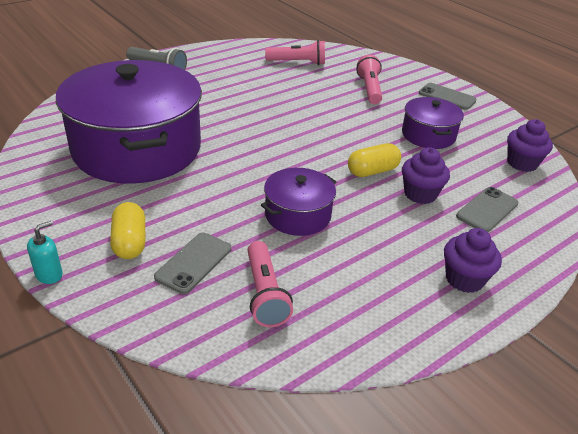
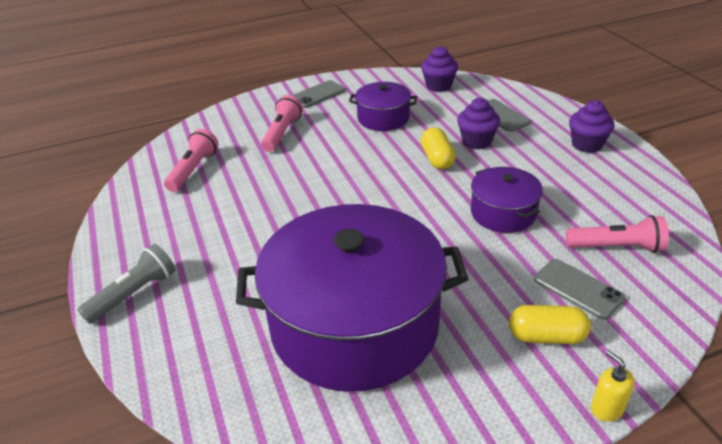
camera: 70 degrees left, 0 degrees up
(49, 274) = (606, 408): turquoise soap dispenser -> yellow soap dispenser
(369, 89) = (282, 133): pink flashlight -> pink flashlight turned 90 degrees clockwise

